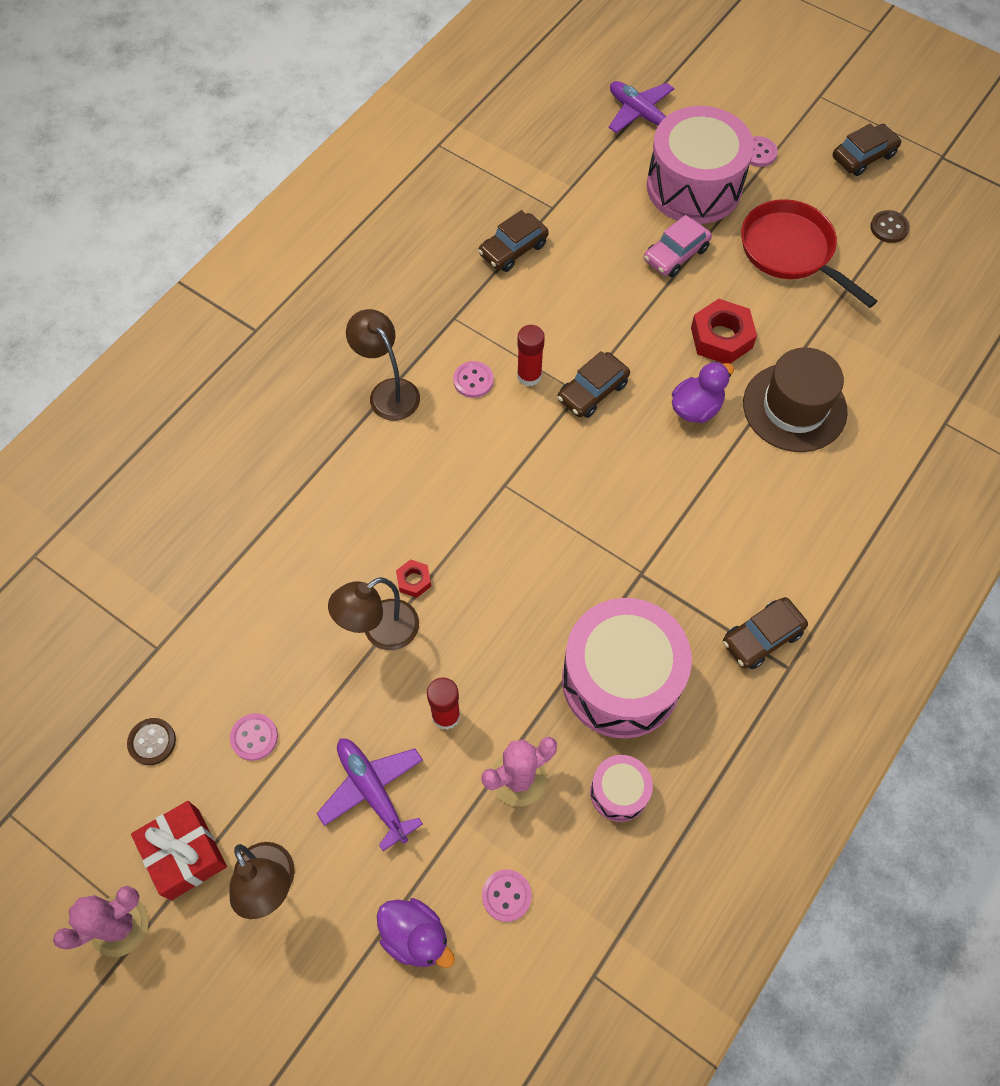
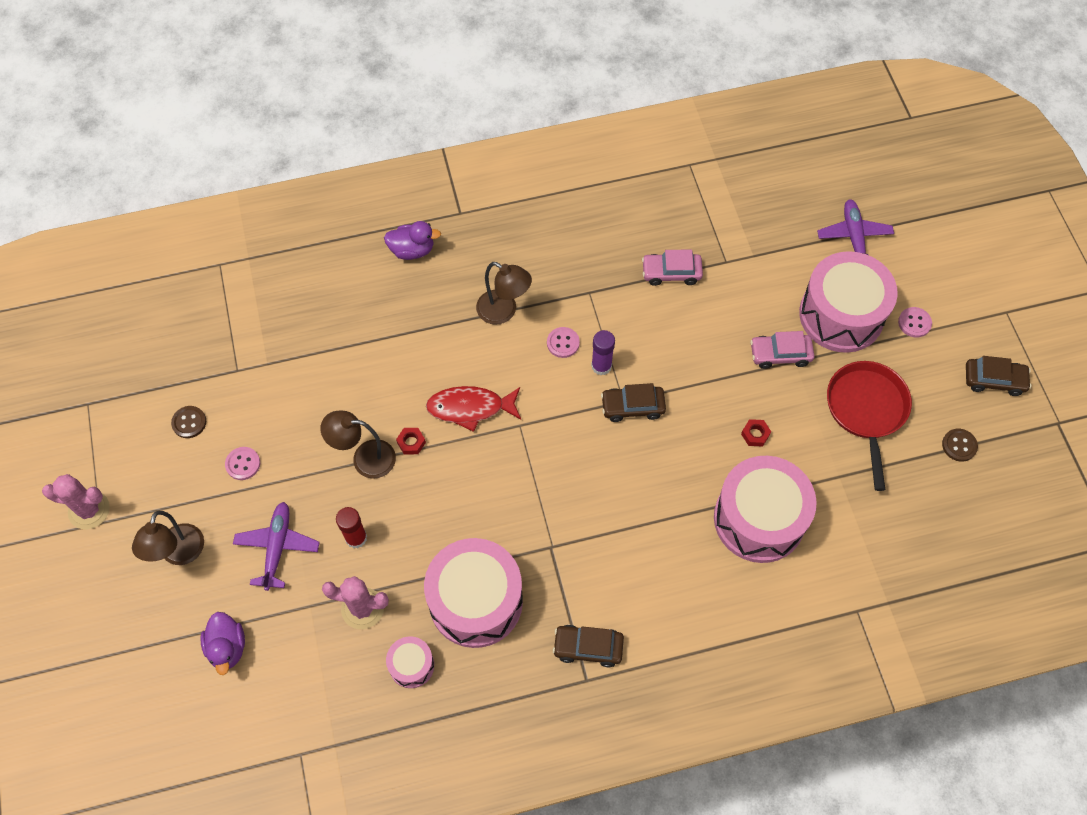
camera: 40 degrees right, 0 degrees up
(185, 854) = (152, 499): red gift -> none
(388, 392) = (504, 311): brown lamp -> brown lamp turned 120 degrees clockwise
(441, 504) = (470, 408): none -> red fish
(506, 895) = (295, 668): pink button -> none
(513, 249) = (671, 273): brown car -> pink car
(529, 376) = (601, 366): red glue stick -> purple glue stick
(696, 408) = (691, 469): purple duck -> purple duck (412, 250)
(721, 338) = (755, 434): red nut -> red nut, size x0.51
(794, 407) = (759, 519): brown hat -> pink drum

